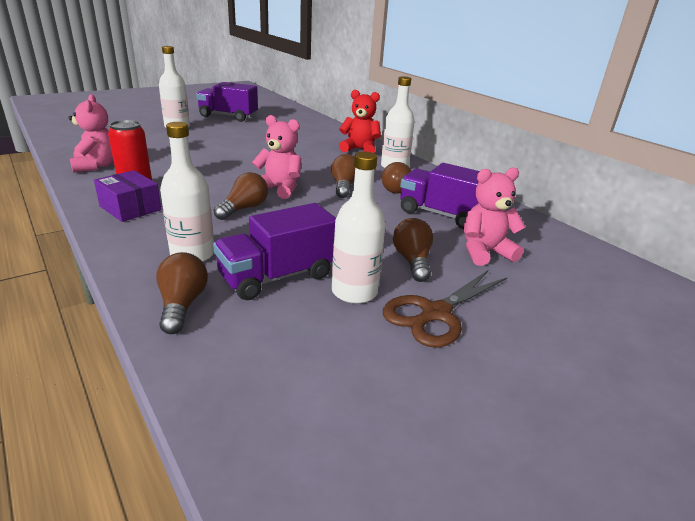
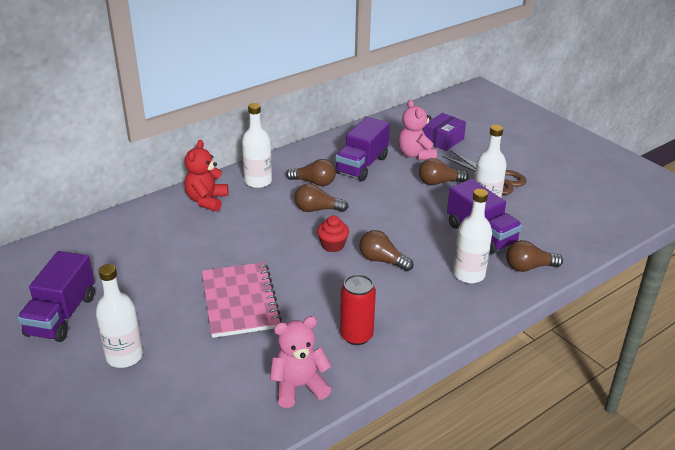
camera: 90 degrees left, 5 degrees up
(130, 208) = (403, 327): purple box -> purple box (443, 140)
(214, 154) = (240, 301): none -> pink notebook
(279, 189) = (333, 245): pink teddy bear -> red cupcake

